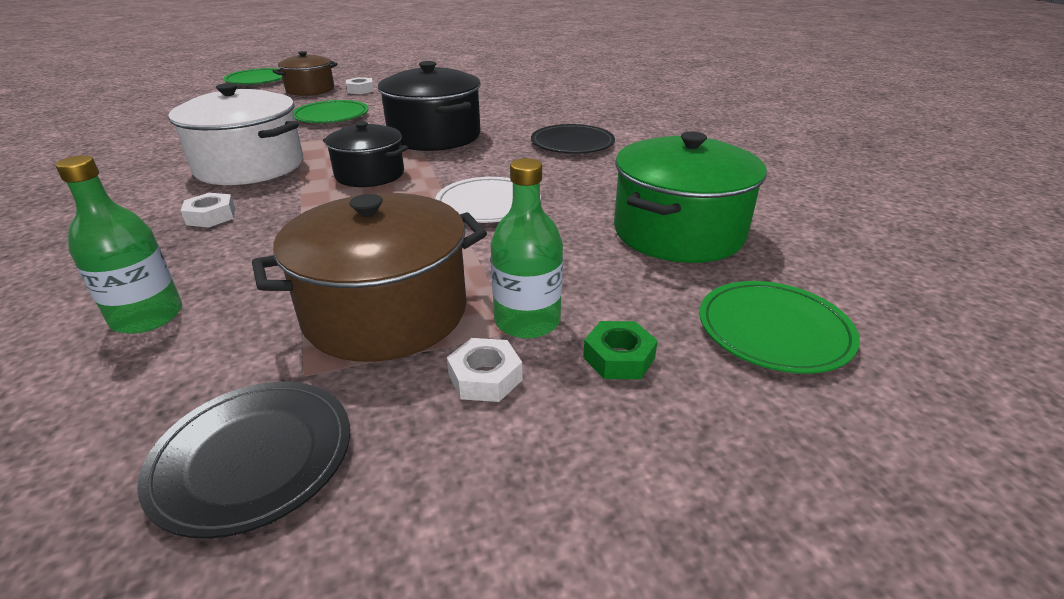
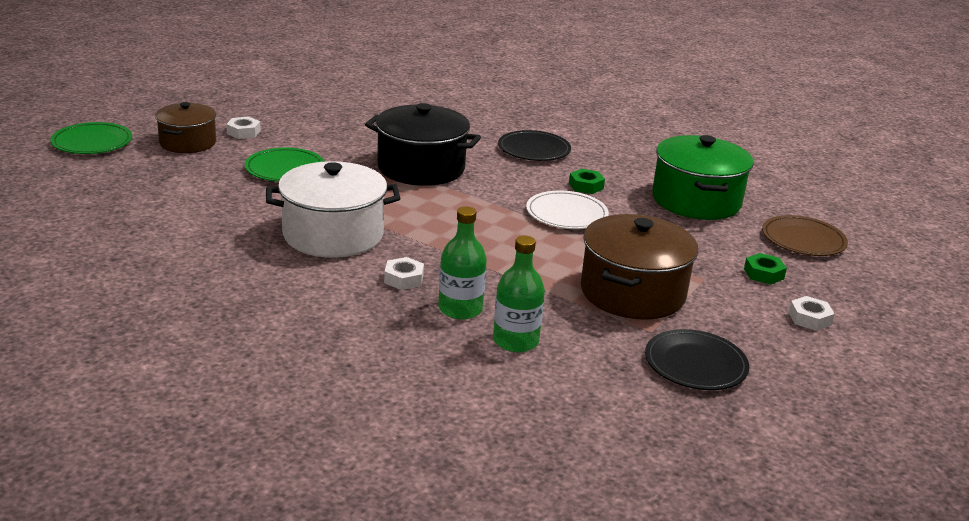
camera: 40 degrees left, 5 degrees down
(370, 174) = (443, 215): black pot -> none
(485, 377) = (726, 302): white nut -> white nut (809, 318)
(527, 321) = (702, 272): green bottle -> green bottle (460, 309)
(564, 184) = (586, 186): none -> green nut
(774, 330) = (803, 240): green plate -> brown plate

